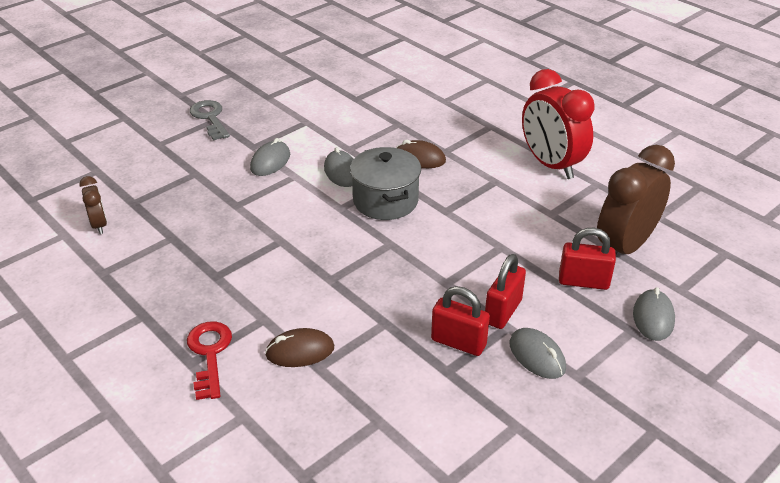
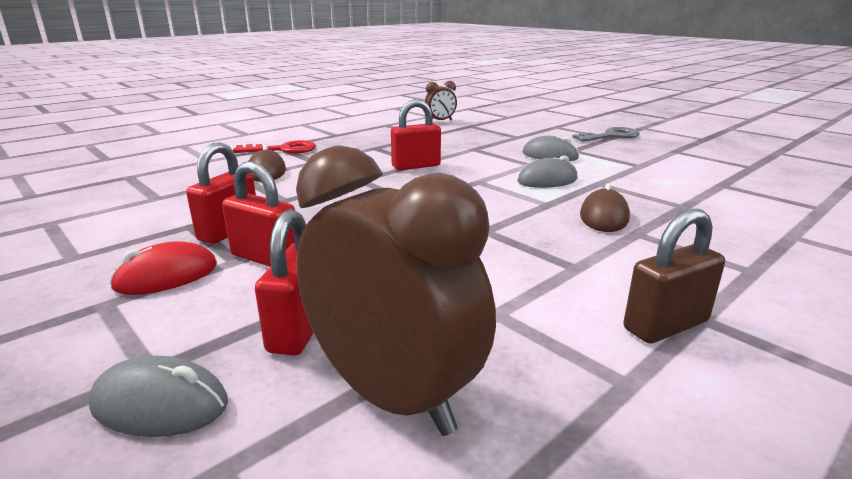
camera: 90 degrees right, 15 degrees down
(293, 243) = (416, 166): none -> red padlock
(385, 201) = (497, 199): grey pot -> none
(537, 356) = (166, 276): grey mouse -> red mouse
(551, 165) = (665, 325): red clock -> brown padlock

